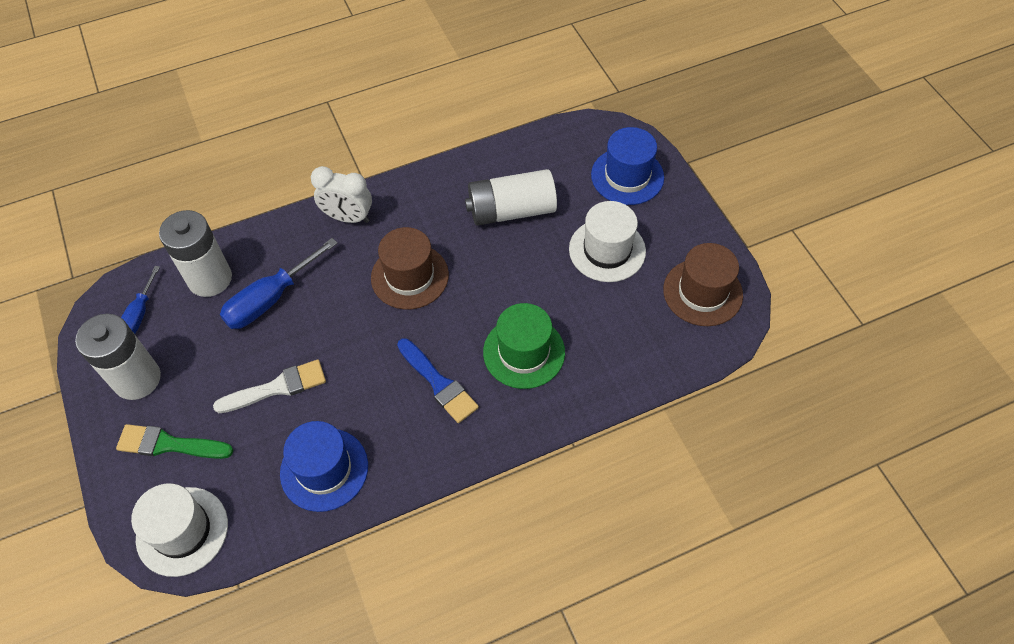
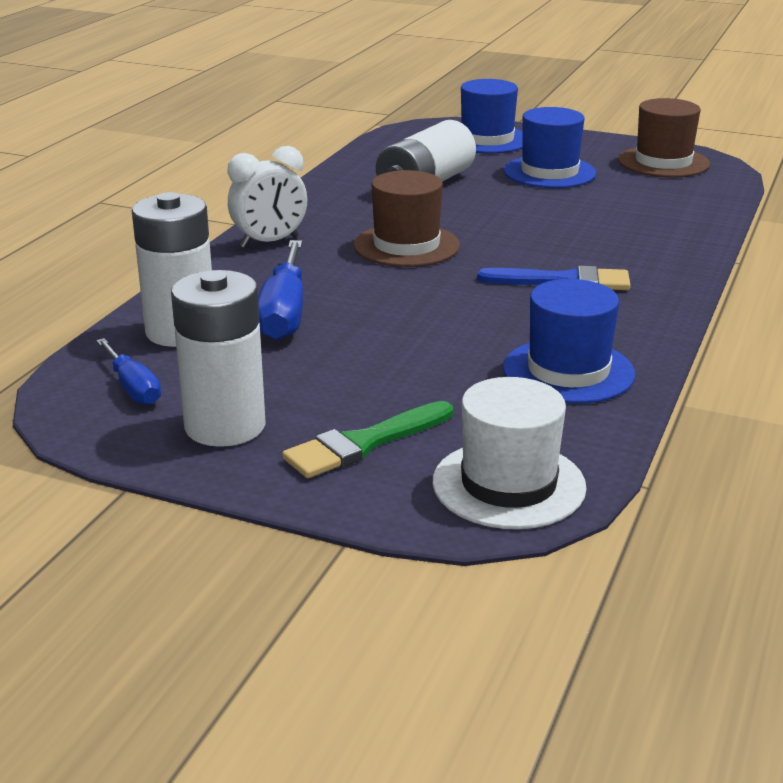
camera: 45 degrees left, 30 degrees down
(277, 387) = (410, 354): white brush -> none
(524, 352) = (597, 237): green hat -> none
(607, 250) = (549, 172): white hat -> blue hat

